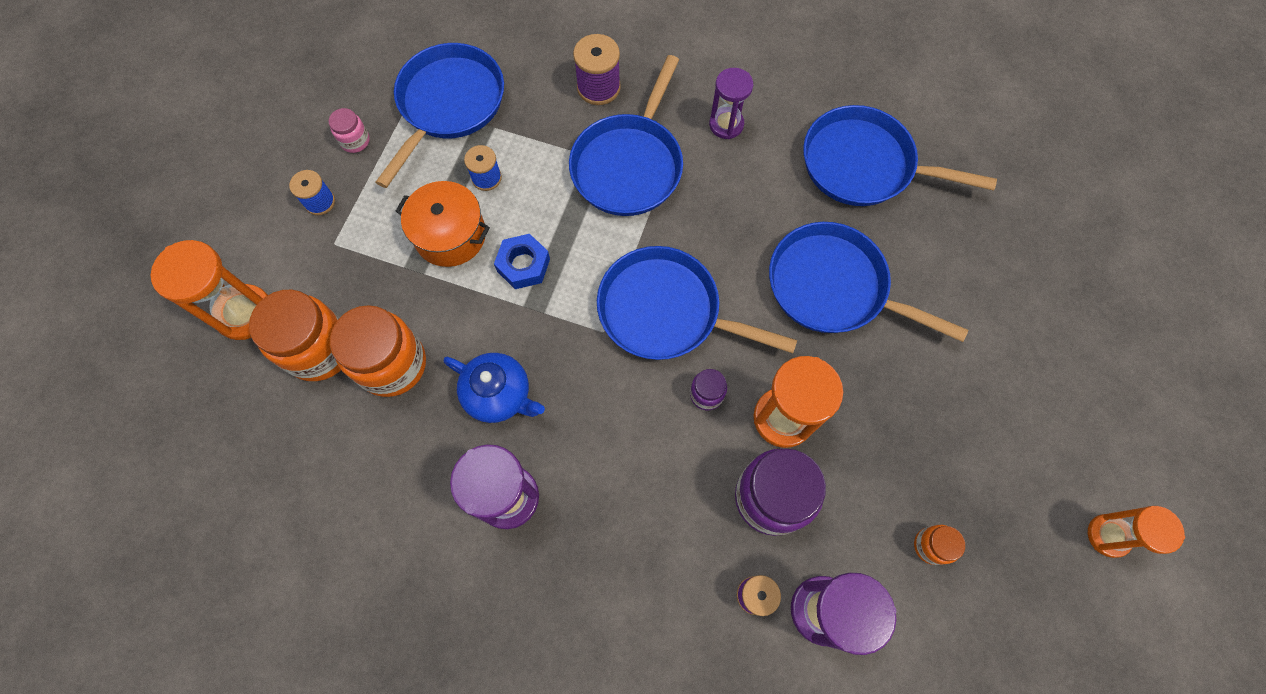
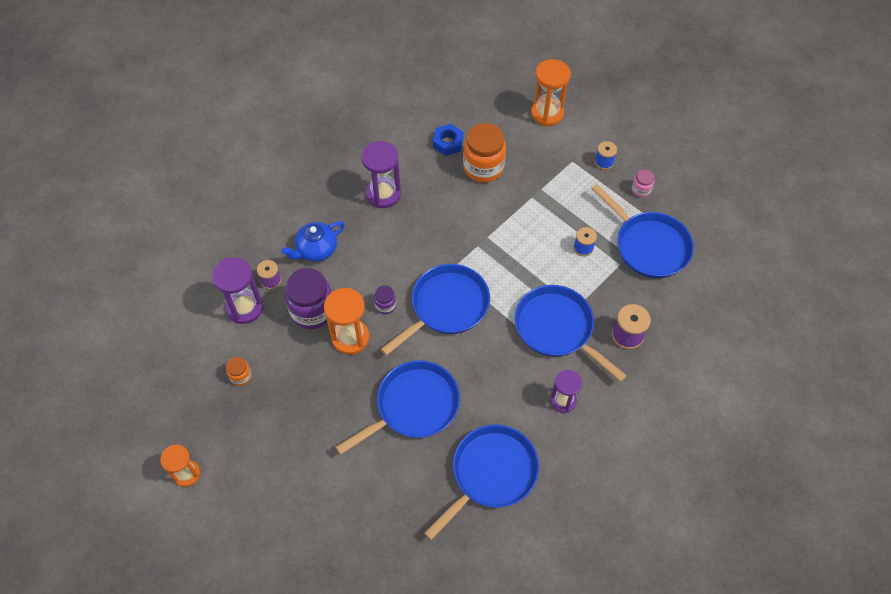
camera: 115 degrees right, 10 degrees down
(320, 349) = (509, 139): orange jar -> none
(450, 235) = (551, 217): orange pot -> none
(499, 394) = (440, 208): blue teapot -> blue teapot (316, 250)
(523, 265) = (513, 246): blue nut -> blue nut (448, 143)

